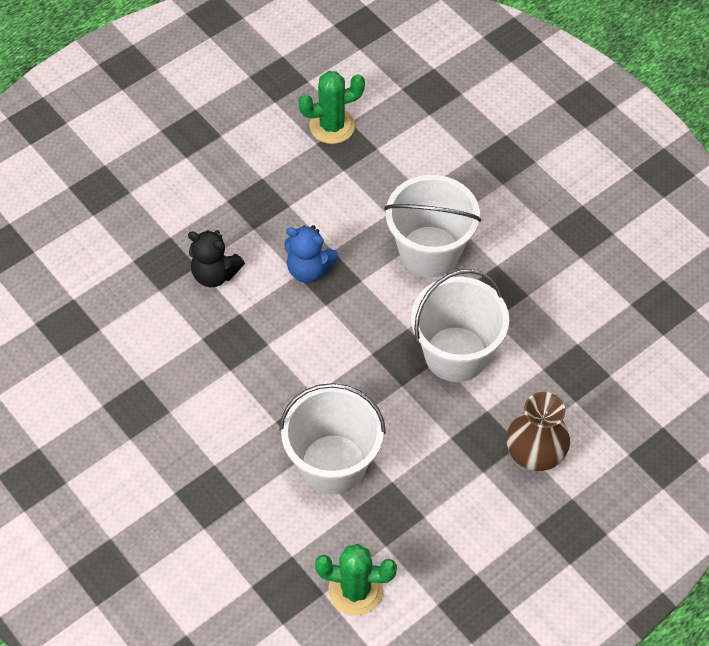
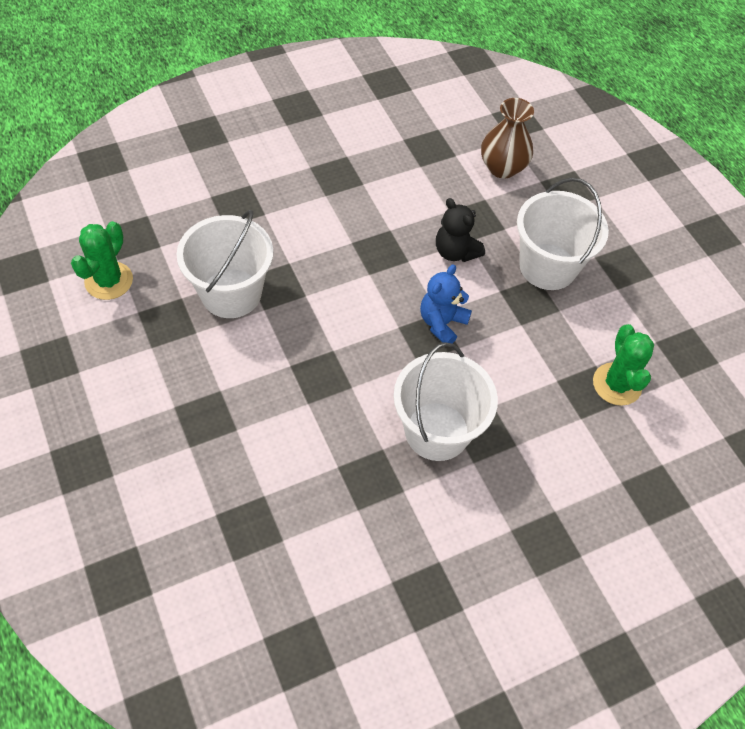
camera: 100 degrees right, 0 degrees up
(215, 274) = (455, 252): black teddy bear -> black teddy bear turned 75 degrees counterclockwise
(456, 354) = (308, 420): white bucket -> white bucket (547, 266)
(535, 453) = (173, 457): brown vase -> brown vase (502, 168)

